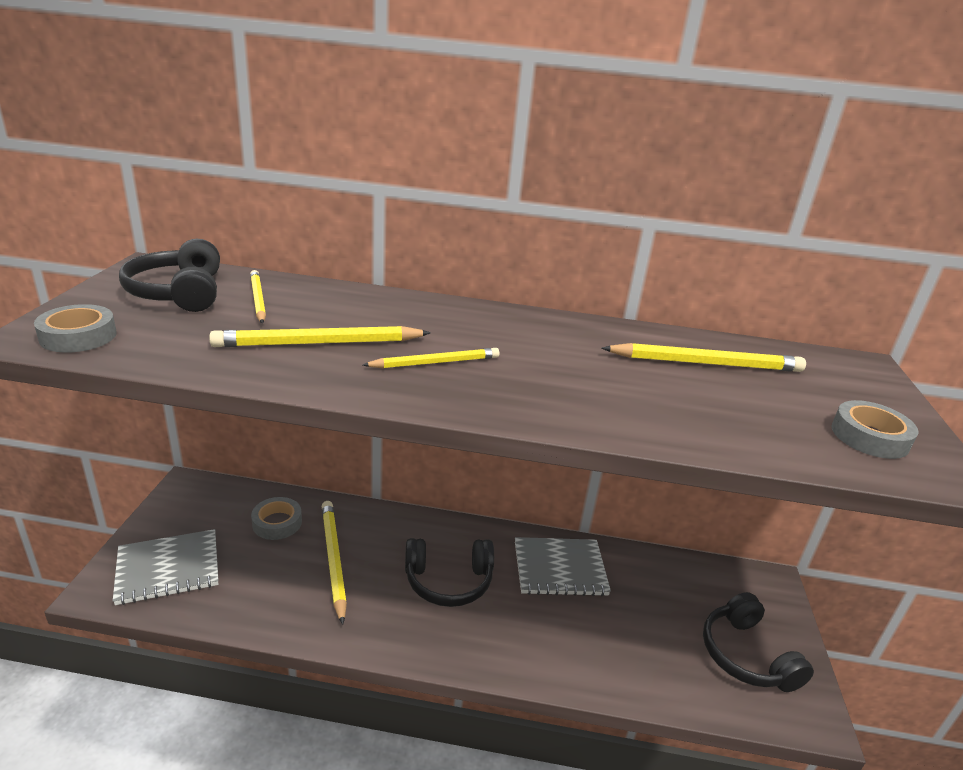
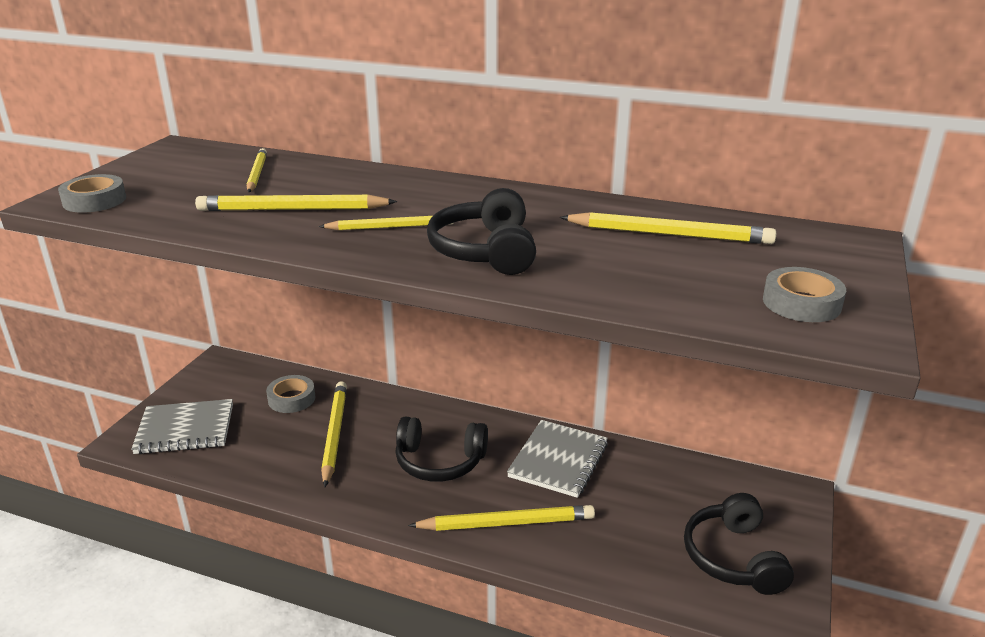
camera: 15 degrees right, 0 degrees up
(179, 293) = (191, 168): black headphones -> black headphones (485, 251)
(534, 644) = (506, 523): none -> yellow pencil
(559, 569) = (558, 460): grey notebook -> grey notebook turned 75 degrees counterclockwise

